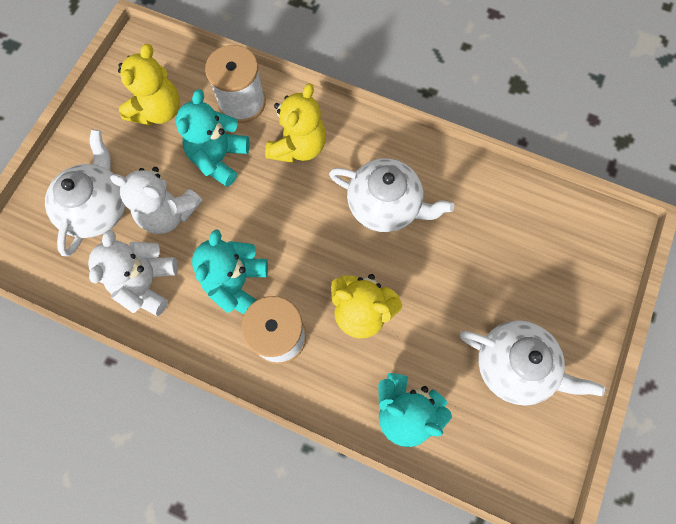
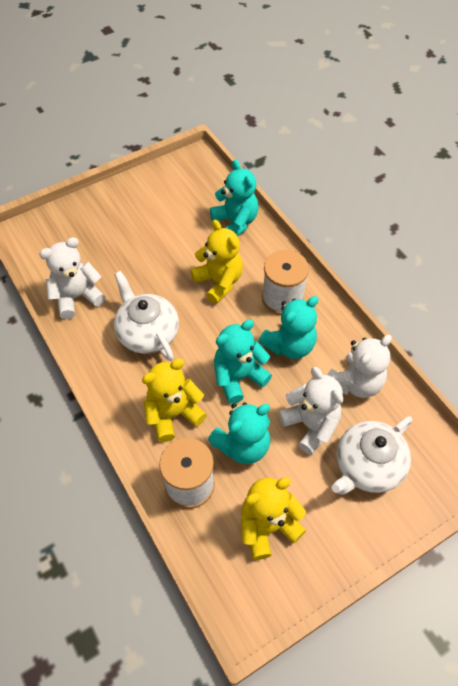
camera: 145 degrees left, 15 degrees down
(264, 216) = (238, 377): none -> turquoise teddy bear
(486, 197) = (77, 297): none -> white teddy bear
(515, 366) = (155, 208): white teapot -> none

